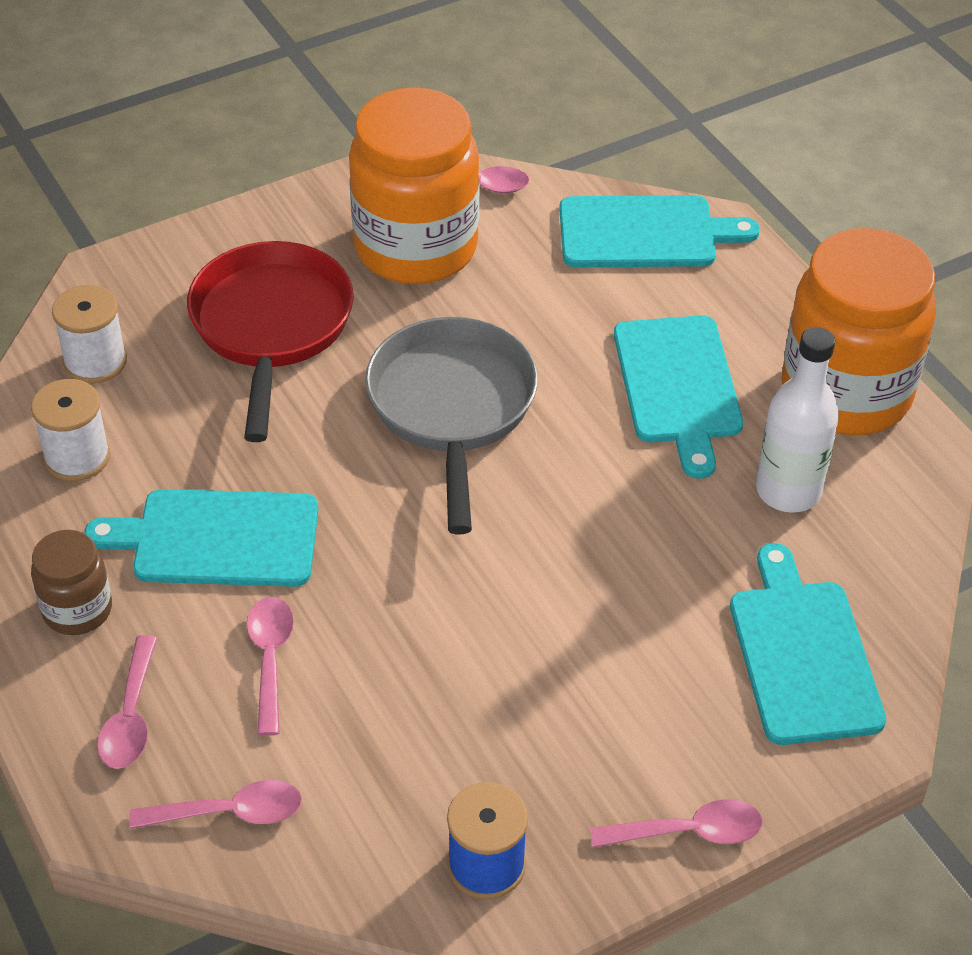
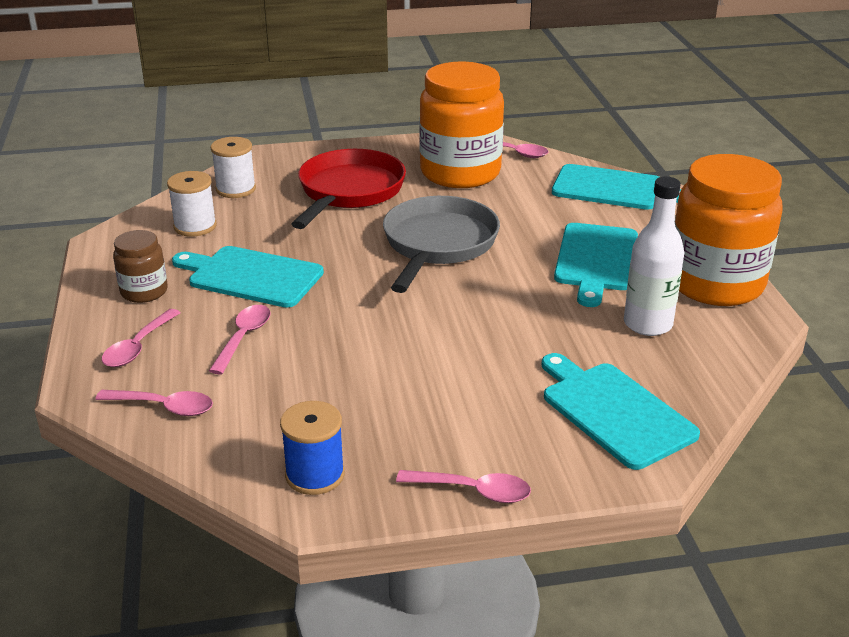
camera: 20 degrees right, 15 degrees down
(803, 654) = (614, 411): turquoise cutting board -> turquoise cutting board turned 45 degrees counterclockwise

